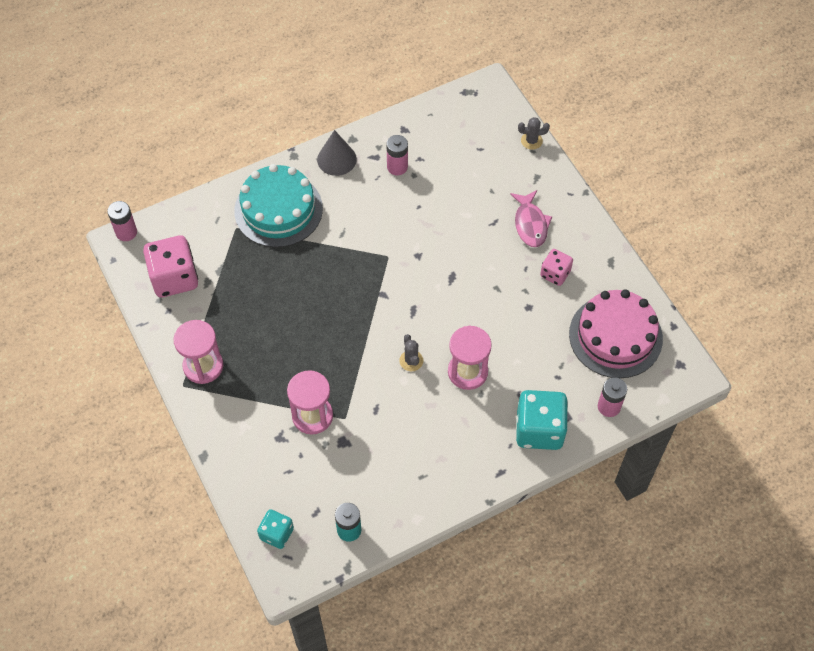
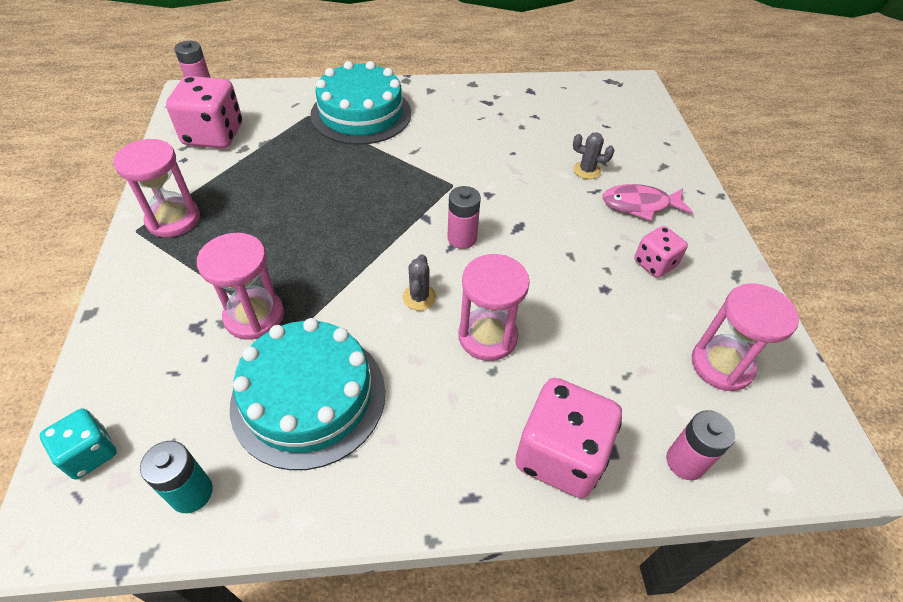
camera: 20 degrees right, 10 degrees down
(336, 159) = (447, 93): grey cone -> none
(380, 453) = (309, 397): none -> turquoise cake
(397, 167) = (507, 115): pink battery -> pink battery (462, 238)
(530, 224) = (640, 205): pink fish -> pink fish turned 75 degrees clockwise
(531, 141) = (668, 134): grey cactus -> grey cactus (587, 170)
(539, 430) = (560, 455): turquoise dice -> pink dice
(615, 336) = (721, 365): pink cake -> pink hourglass

